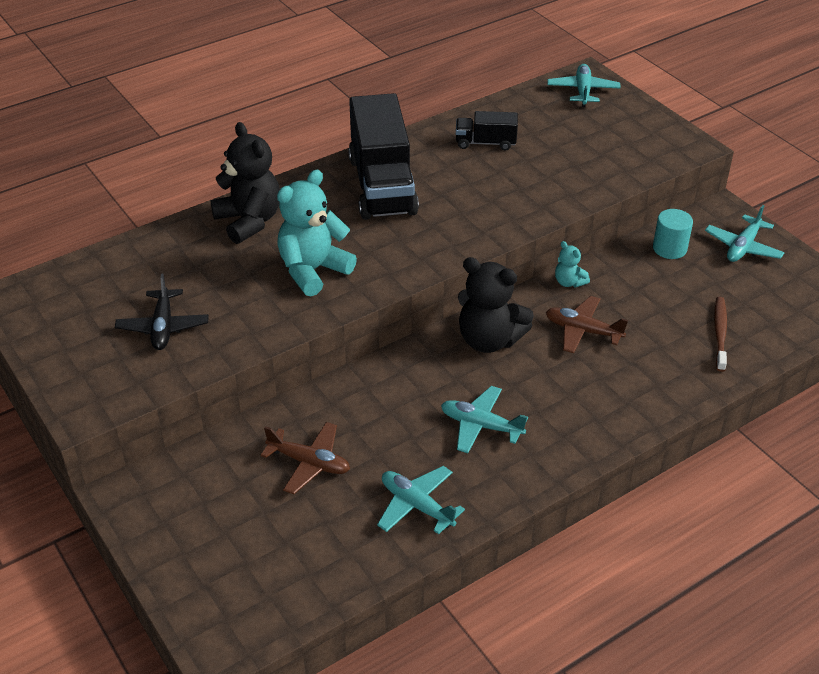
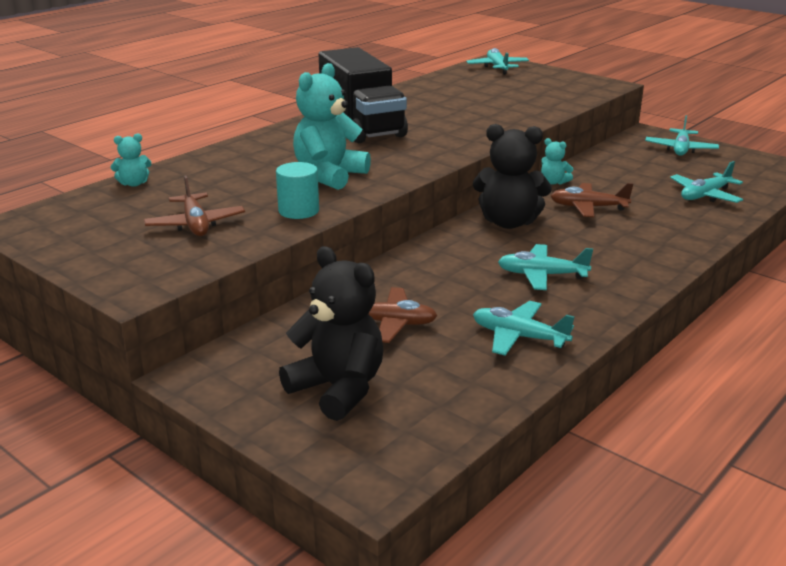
camera: 15 degrees left, 15 degrees down
(129, 252) = (134, 184): none -> turquoise teddy bear
(163, 327) = (195, 224): black plane -> brown plane
(249, 221) = (247, 155): black teddy bear -> black teddy bear (338, 389)
(485, 143) = (437, 97): black truck -> none
(669, 248) = (622, 156): turquoise cylinder -> turquoise cylinder (298, 211)
(720, 333) = (705, 195): brown toothbrush -> turquoise plane

